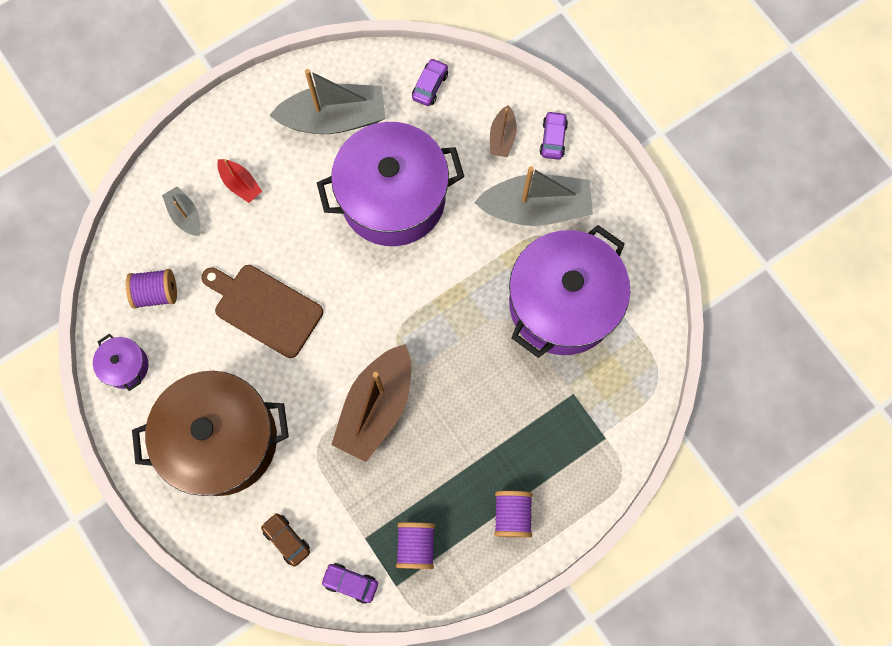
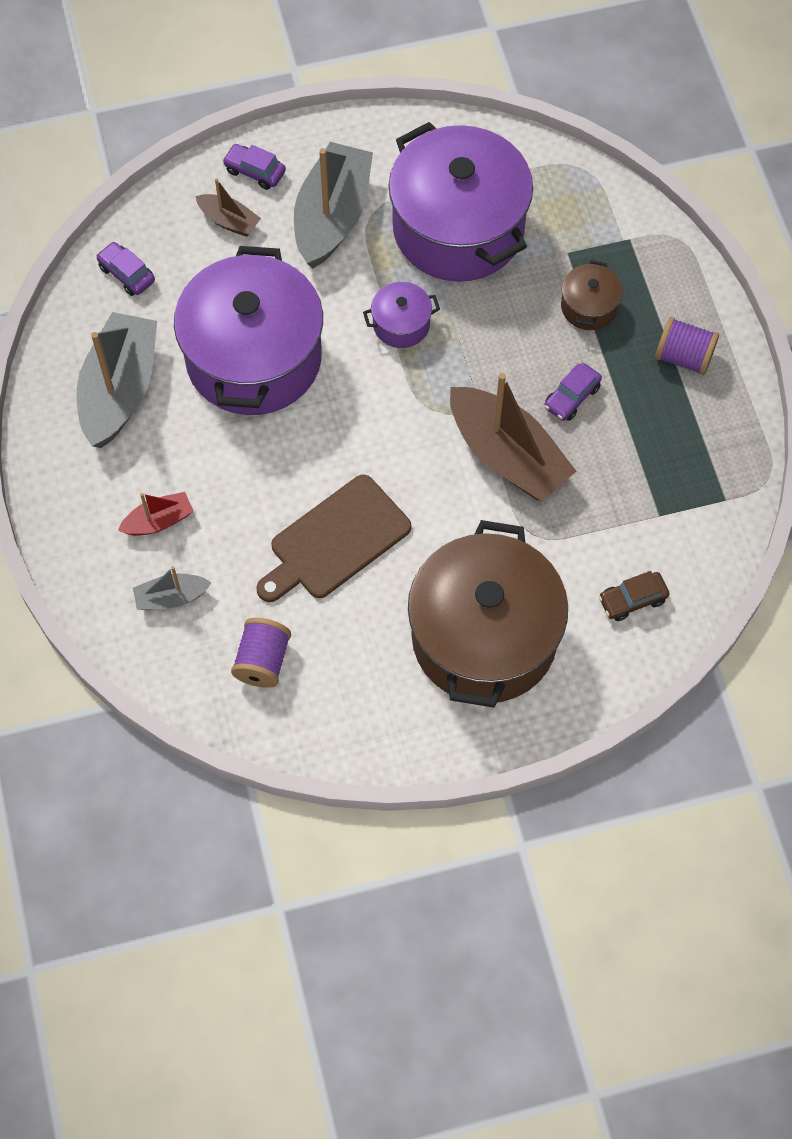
camera: 70 degrees left, 10 degrees down
(126, 366) = (345, 724): purple pot -> purple pot (401, 324)
(350, 583) = (706, 546): purple car -> purple car (572, 397)
(416, 546) = (686, 465): purple spool -> none
(530, 426) = (589, 307): none -> brown pot

